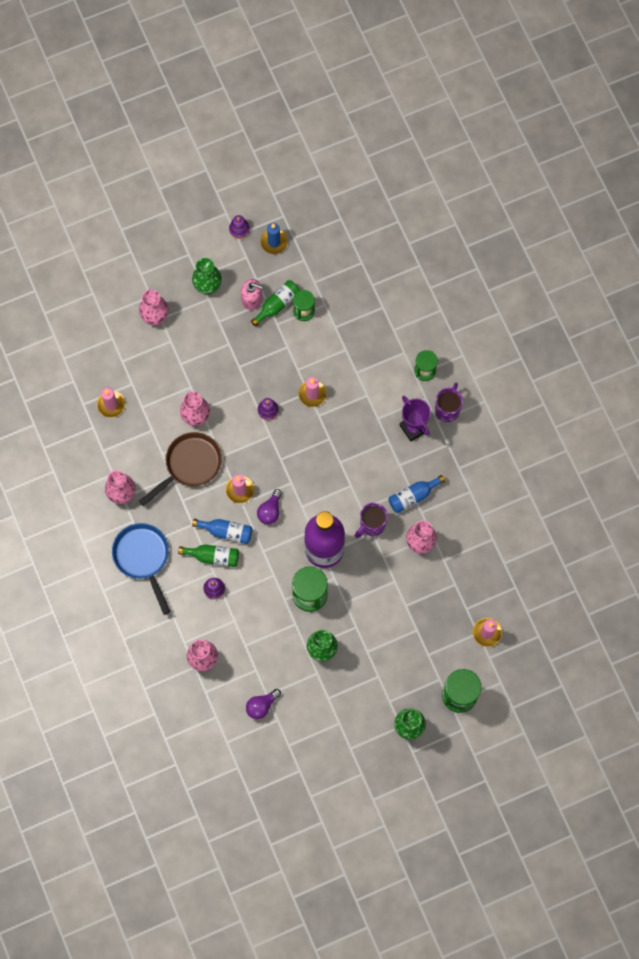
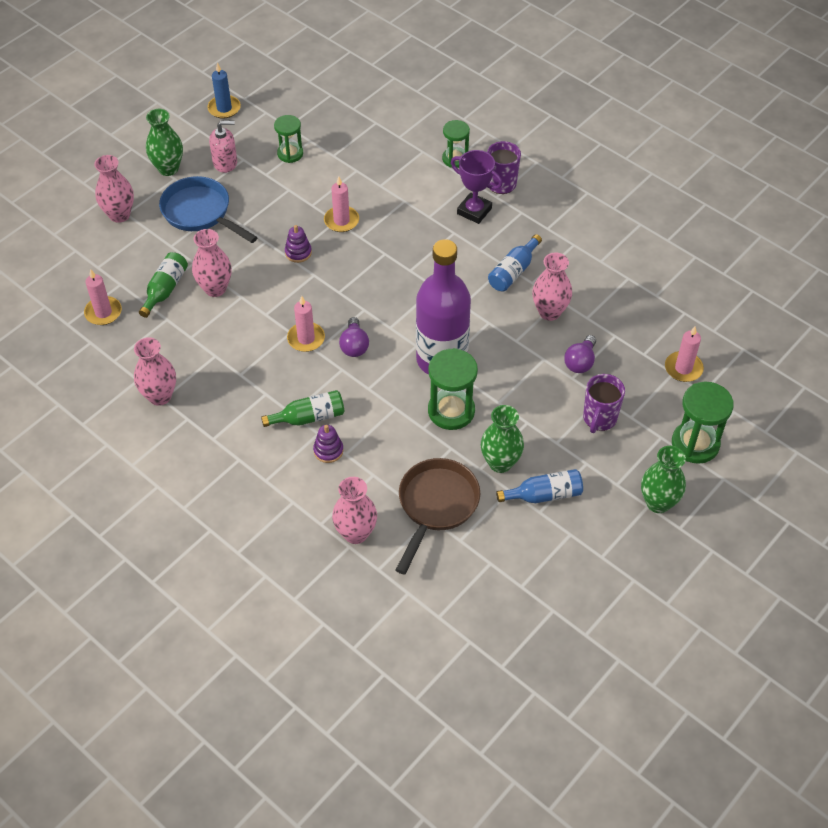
camera: 25 degrees left, 20 degrees down
(143, 558) = (219, 452): blue pan -> blue pan (200, 213)
(190, 465) = (231, 336): brown pan -> brown pan (436, 506)
(226, 532) = (312, 386): blue bottle -> blue bottle (544, 495)
(239, 229) = (179, 110): purple stacking toy -> none
(261, 706) = (460, 555): purple light bulb -> purple light bulb (580, 362)
(277, 305) = (257, 158): green bottle -> green bottle (165, 289)
(371, 525) = (483, 315): purple mug -> purple mug (599, 419)

